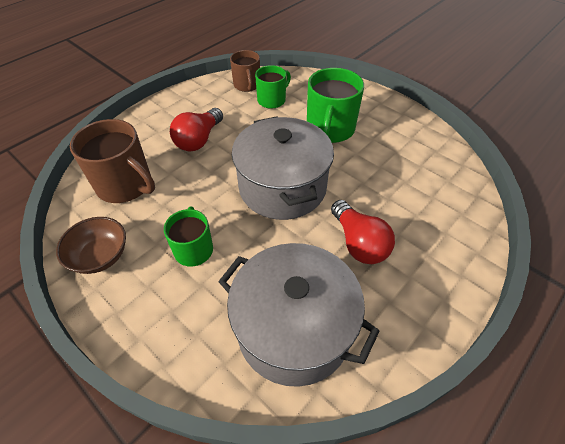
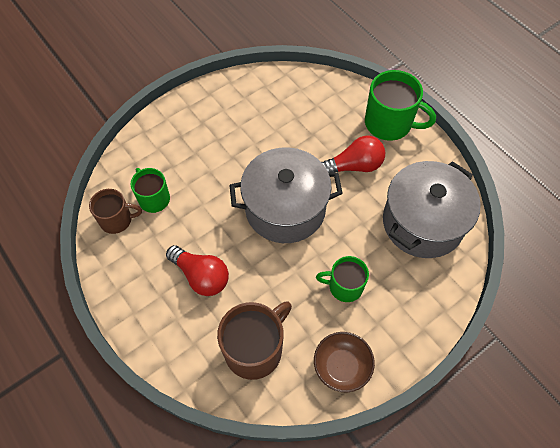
camera: 80 degrees left, 10 degrees up
(330, 129) = (217, 156): green mug -> green mug (389, 123)

